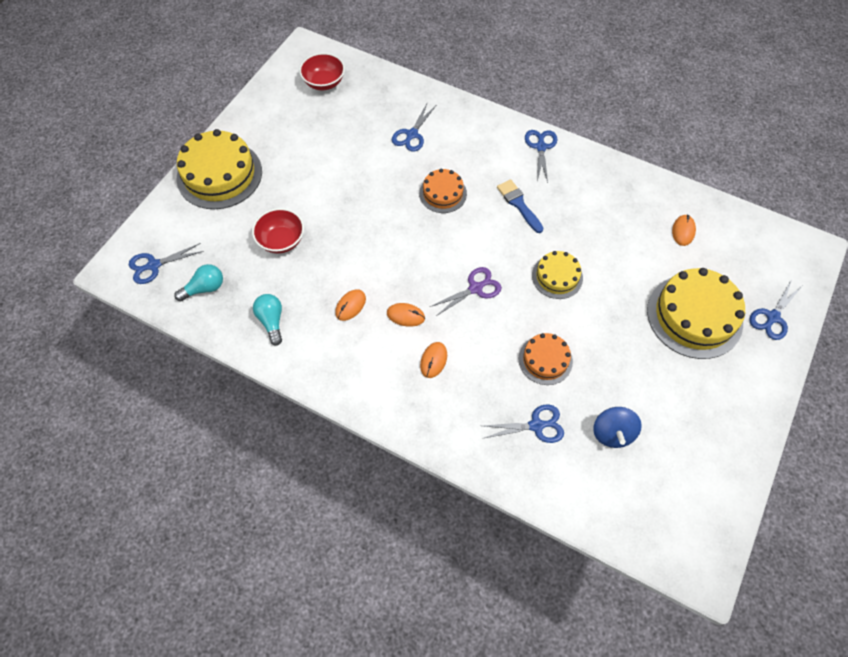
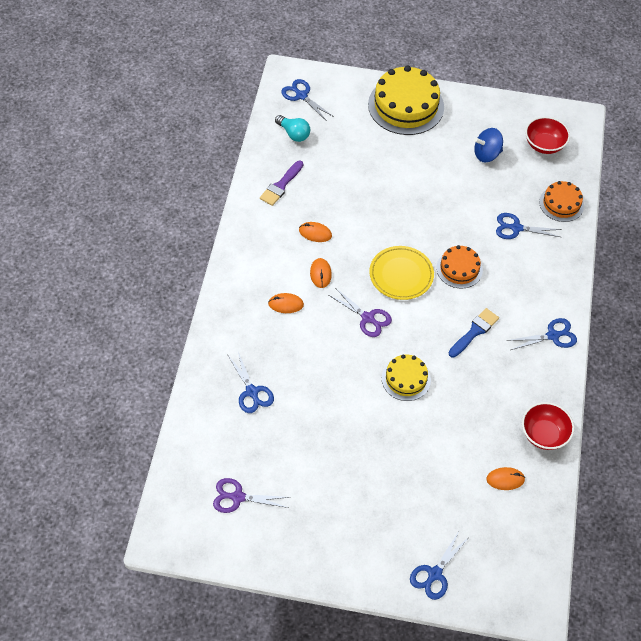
camera: 70 degrees right, 5 degrees down
(271, 321) = (281, 185): turquoise light bulb -> purple brush
(281, 241) = (358, 168): red bowl -> red bowl (544, 434)
(433, 243) = (401, 275): none -> yellow plate
(545, 360) = (316, 386): orange cake -> orange cake (561, 204)
(612, 433) = (264, 451): blue spinning top -> blue spinning top (486, 154)
(663, 475) = (238, 497): none -> purple scissors
(694, 316) = (408, 502): yellow cake -> none
(772, 317) = (434, 574): blue scissors -> blue scissors turned 75 degrees counterclockwise

